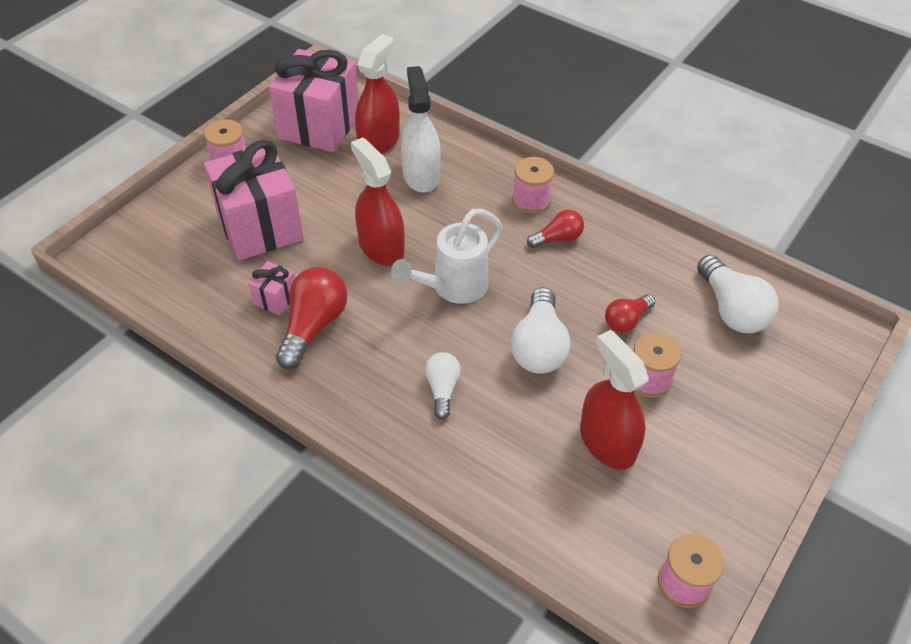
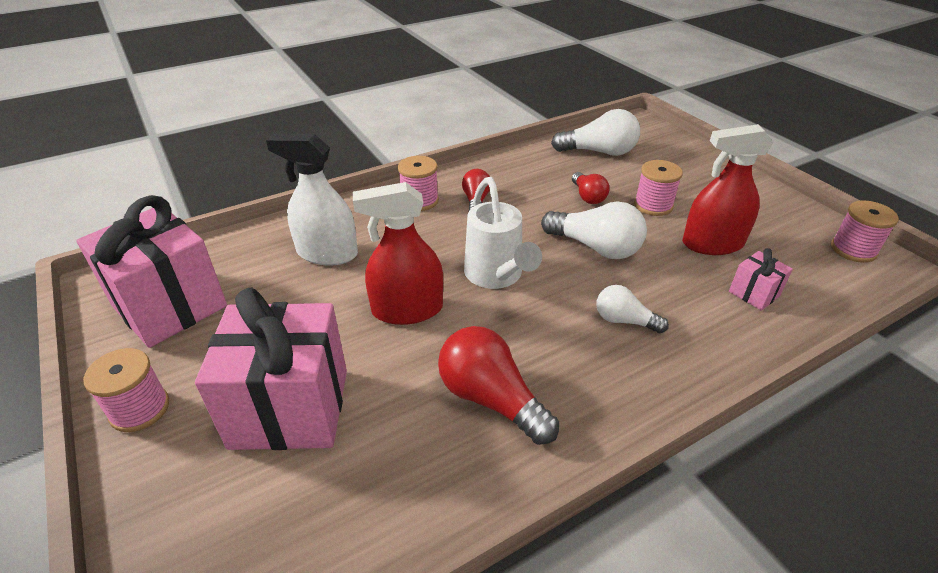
camera: 65 degrees left, 10 degrees down
(276, 299) = (425, 424): pink gift -> pink gift (754, 293)
(379, 141) = (247, 267): red spray bottle -> none

